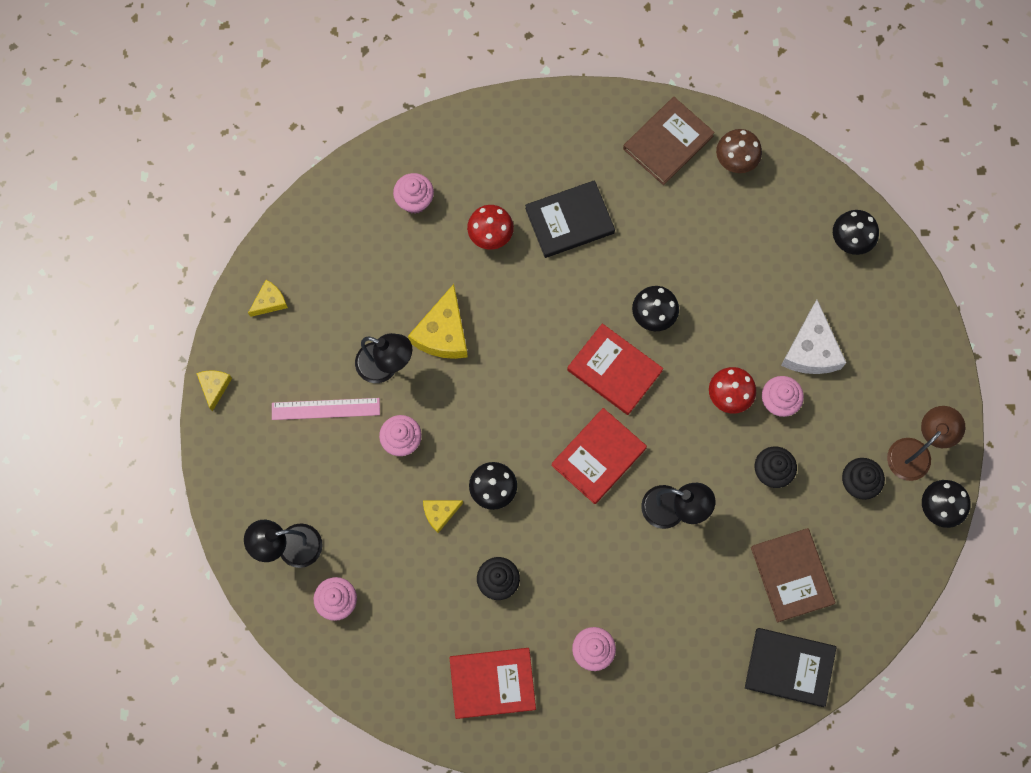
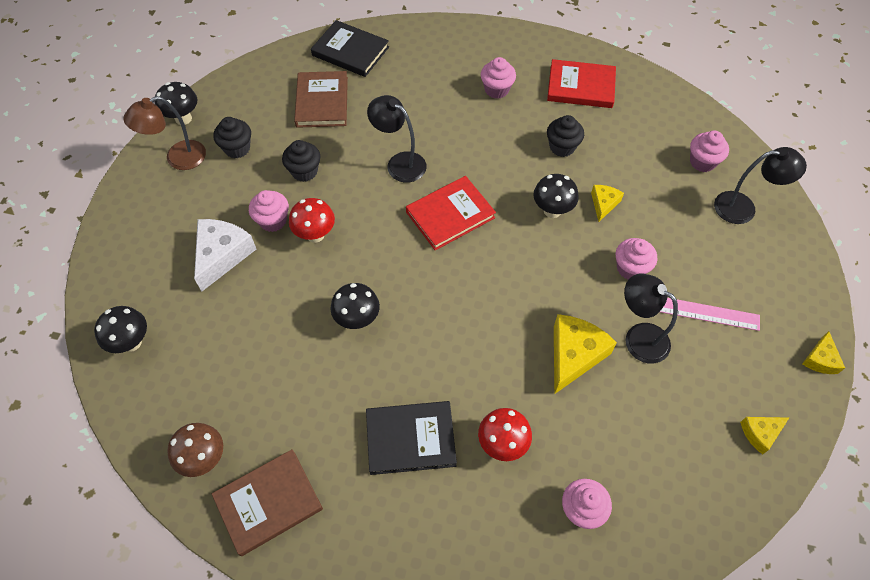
camera: 165 degrees left, 15 degrees down
(440, 513) = (603, 204): yellow cheese -> yellow cheese turned 60 degrees counterclockwise
(614, 370) = (412, 280): red book -> none

